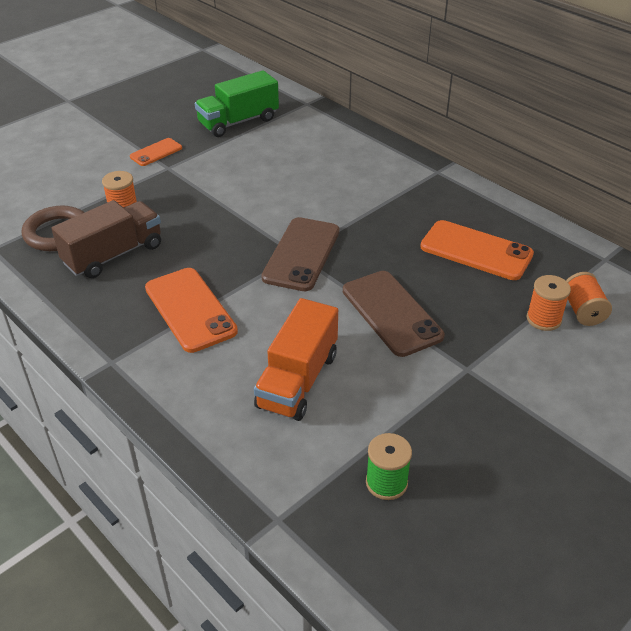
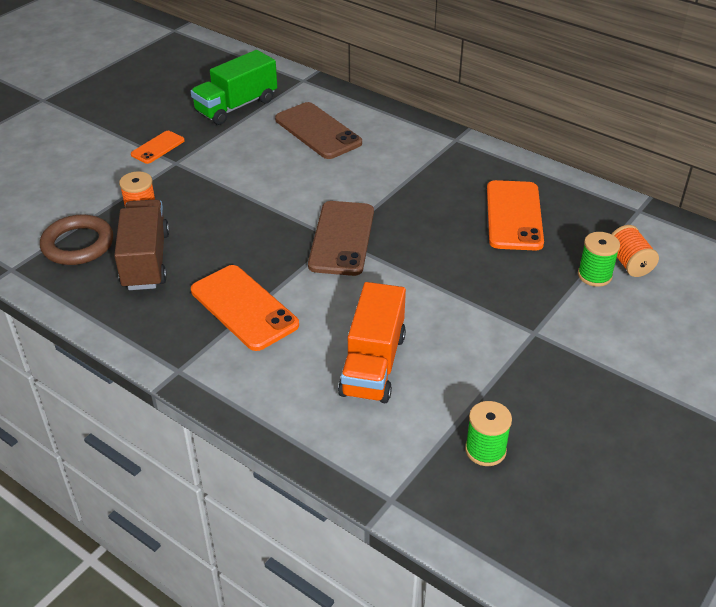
camera: 10 degrees left, 0 degrees up
(113, 255) = (146, 260): brown truck -> brown truck turned 45 degrees counterclockwise
(391, 313) = (447, 287): brown phone -> brown phone (318, 131)
(476, 251) = (514, 216): orange phone -> orange phone turned 75 degrees clockwise
(543, 319) = (594, 275): orange spool -> green spool

